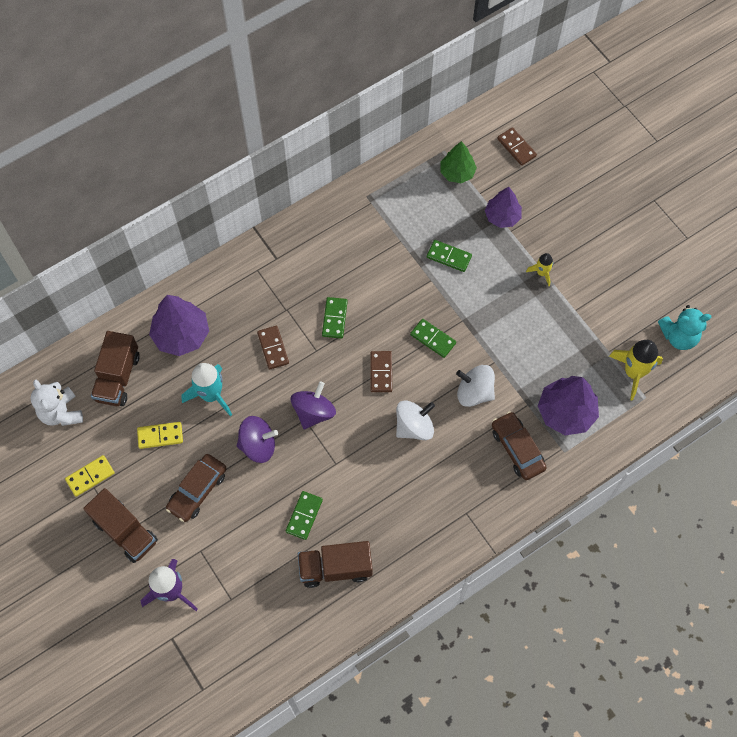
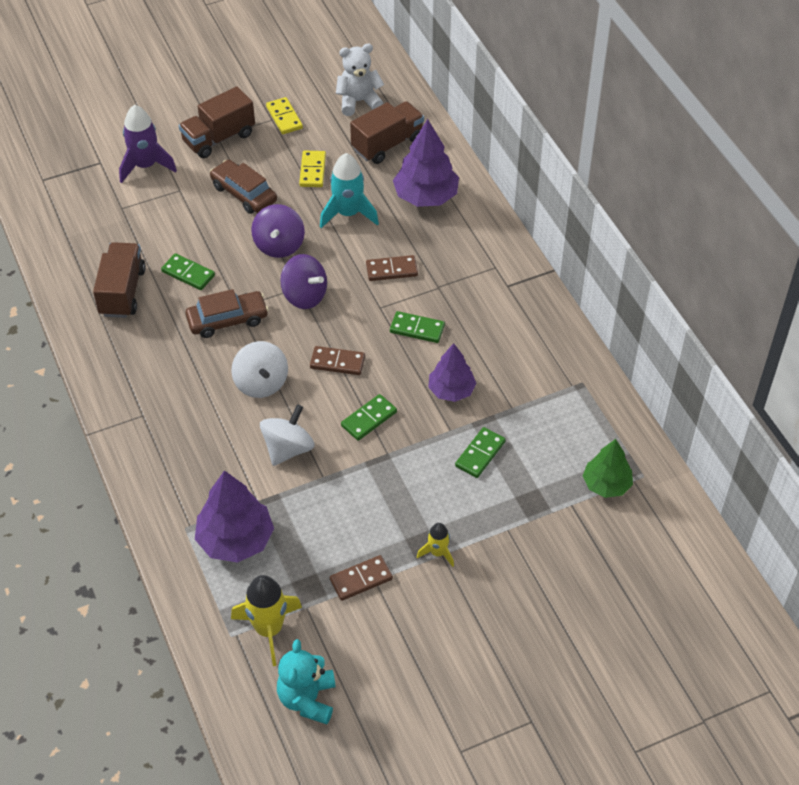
camera: 100 degrees right, 15 degrees down
(118, 377) = (387, 144): brown truck -> brown truck turned 120 degrees clockwise
(502, 216) = (531, 524): purple tree -> purple tree (451, 390)
(516, 147) = (640, 561): brown domino -> brown domino (361, 579)
(517, 449) = (203, 479): brown car -> brown car (227, 320)

